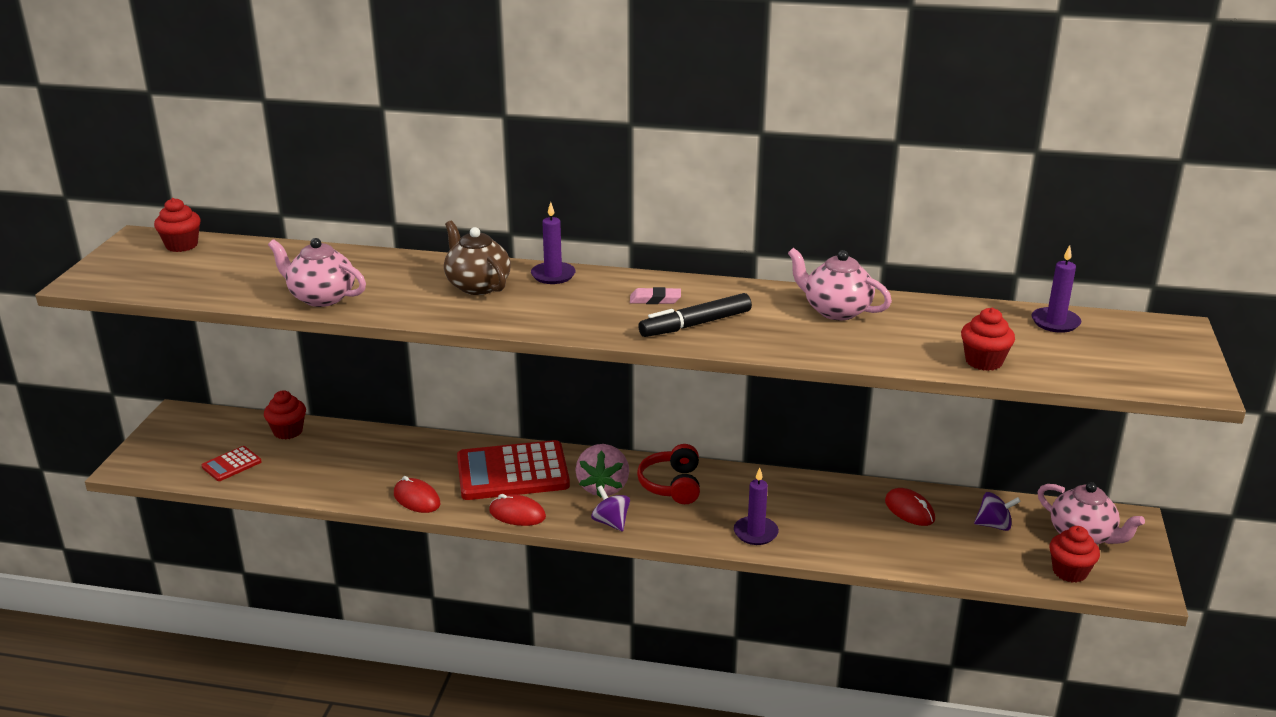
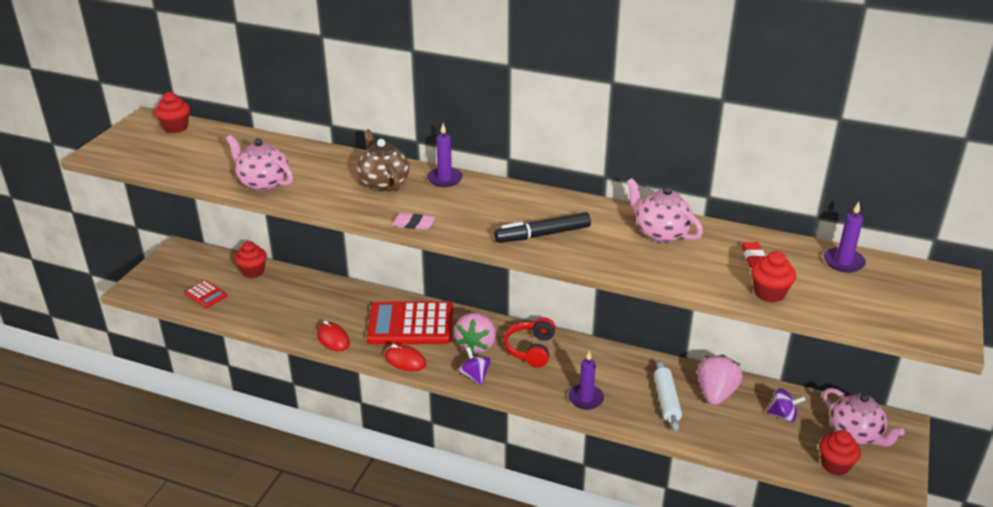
camera: 10 degrees right, 5 degrees up
(231, 464) = (206, 294): red calculator -> red calculator turned 105 degrees counterclockwise
(655, 300) = (518, 209): pink eraser -> pink eraser (413, 224)
(853, 524) = (666, 401): none -> white rolling pin
(909, 510) = (716, 394): red mouse -> pink strawberry
(952, 326) = (753, 257): none -> red eraser

